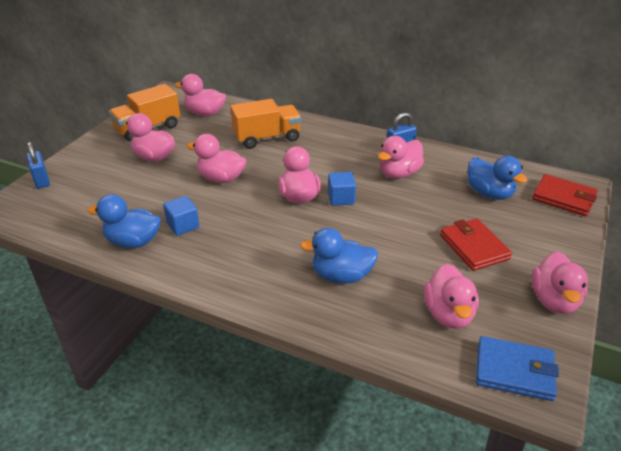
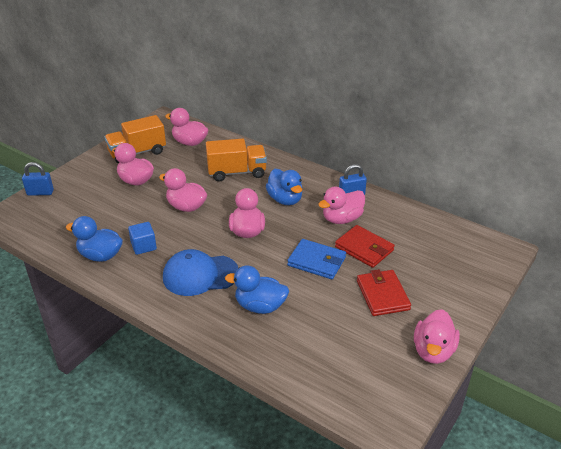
camera: 10 degrees right, 0 degrees up
(42, 180) = (40, 192): blue padlock -> blue padlock turned 75 degrees counterclockwise
(260, 249) = (200, 275): none -> blue cap
(341, 198) = (283, 237): blue cube -> none
(448, 314) = (337, 350): pink duck -> none
(489, 193) = (416, 247): blue duck -> blue duck (285, 199)
(514, 371) = (374, 404): blue wallet -> blue wallet (316, 261)
(563, 198) = (483, 259): red wallet -> red wallet (364, 248)

